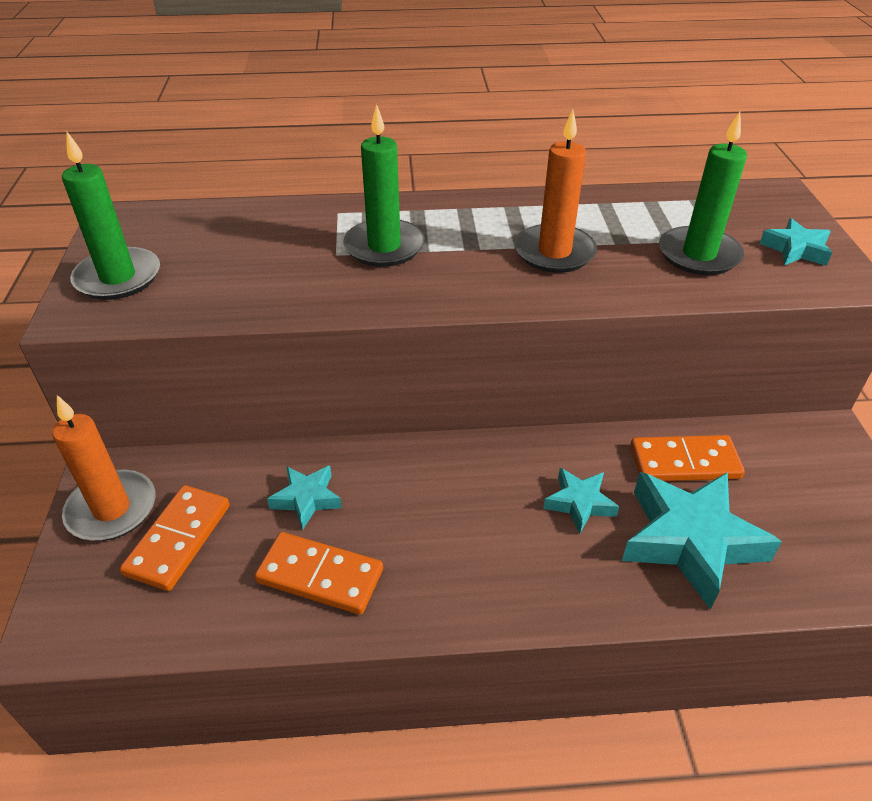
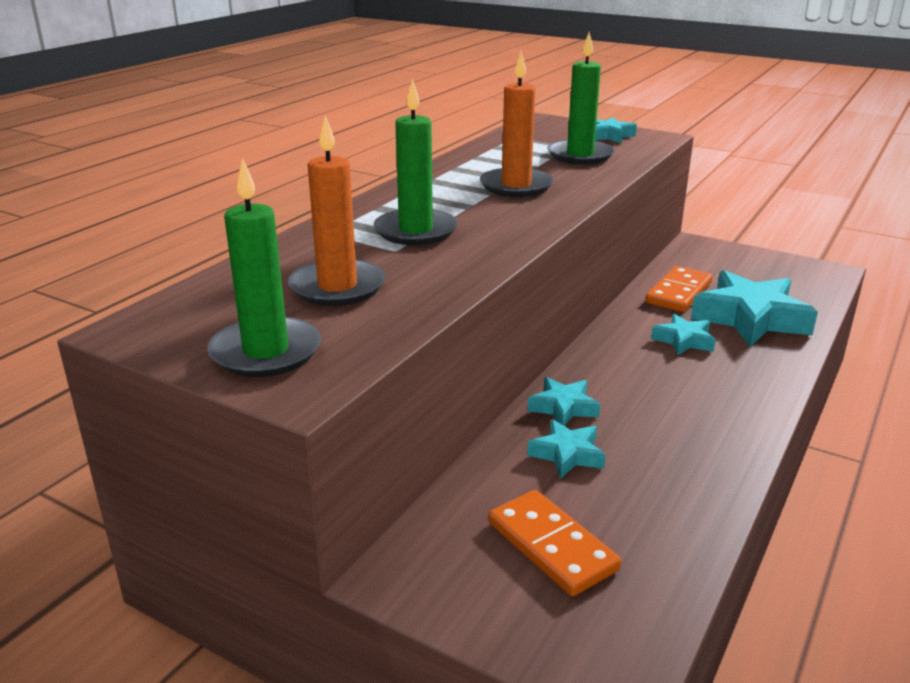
camera: 55 degrees left, 15 degrees down
(112, 509) = (462, 582): orange candle -> orange candle (337, 287)
(320, 575) = (666, 476): orange domino -> none
(377, 468) = (563, 407): none -> turquoise star

